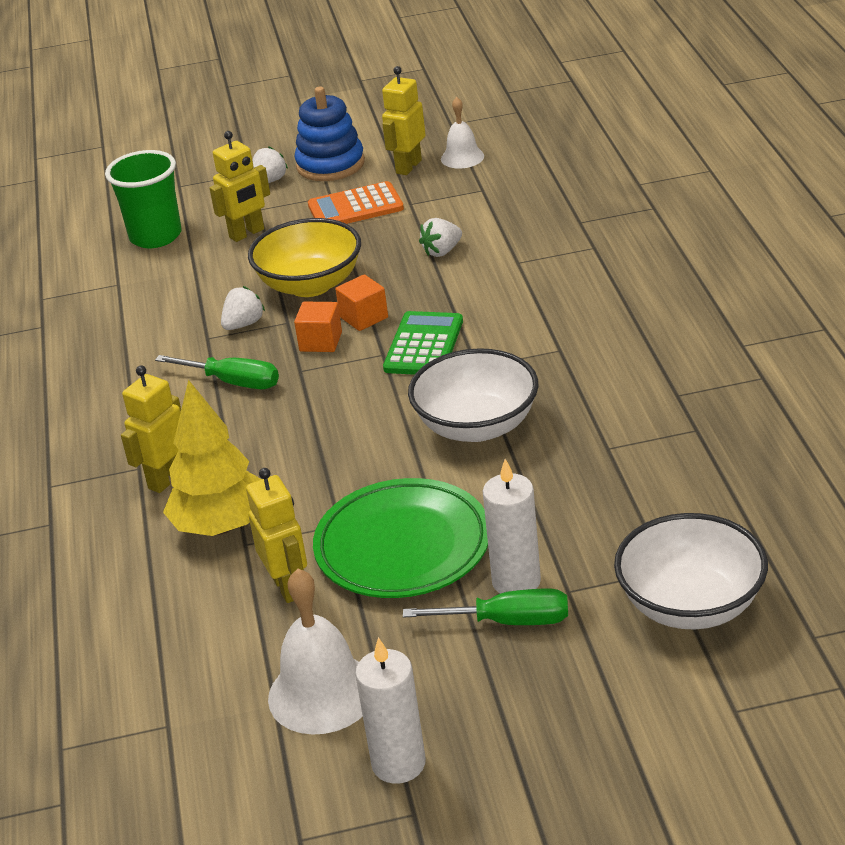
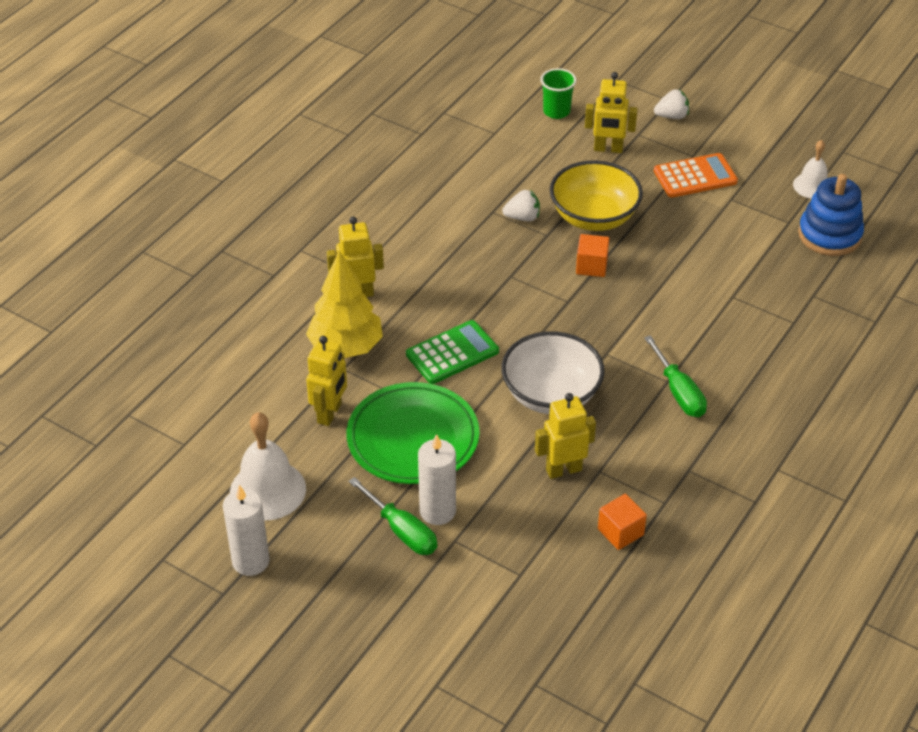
camera: 40 degrees right, 10 degrees up
(155, 236) = (556, 111): green cup -> green cup, size x0.63
(233, 382) = (467, 255): green screwdriver -> green screwdriver (679, 392)
(320, 342) = (546, 264): orange cube -> orange cube (620, 532)
(330, 165) = (724, 130): blue stacking toy -> blue stacking toy (829, 235)
(355, 207) = (695, 176): orange calculator -> orange calculator turned 135 degrees clockwise
(408, 167) = (768, 168): yellow robot -> yellow robot (563, 470)
(424, 345) = (597, 314): green calculator -> green calculator (452, 353)
(442, 251) = (699, 252): white strawberry -> none
(691, 605) = (502, 606): white bowl -> none

